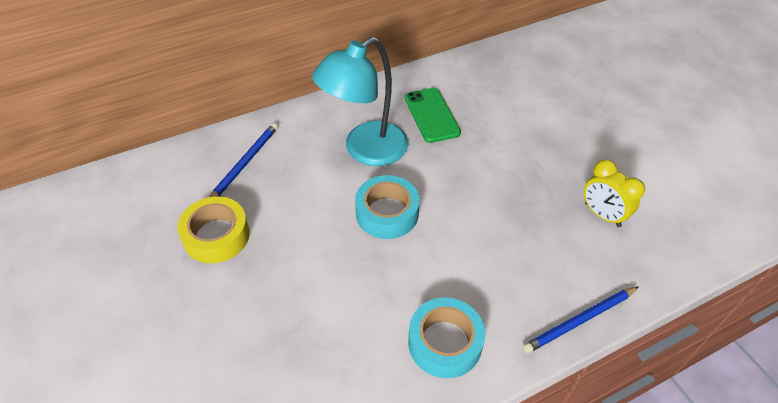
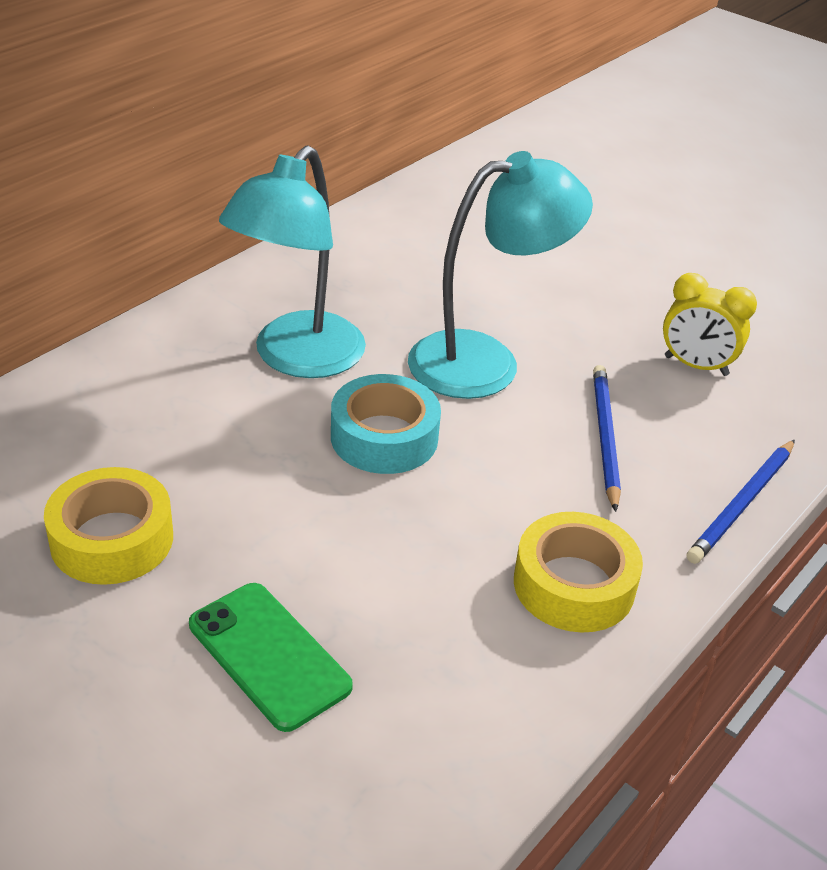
camera: 25 degrees left, 10 degrees down
(244, 163) = (98, 422): blue pencil -> blue pencil (605, 438)
(431, 115) = (375, 289): green phone -> green phone (269, 655)
(444, 343) = (574, 585): turquoise tape -> yellow tape
(471, 178) = (485, 361): none -> turquoise lamp

